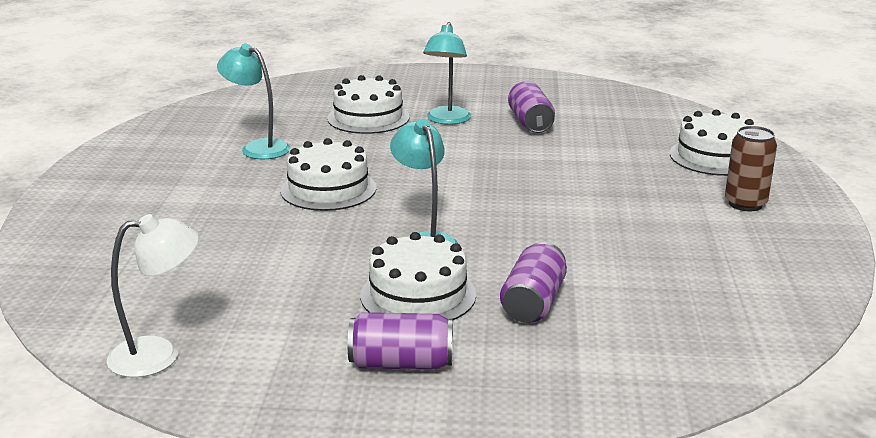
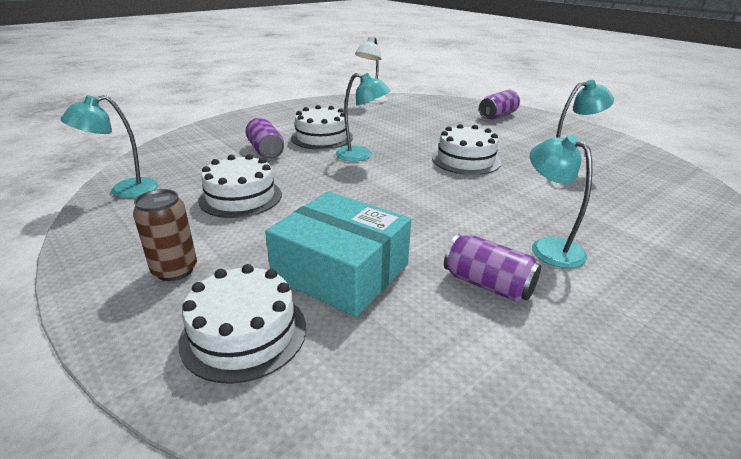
camera: 135 degrees right, 5 degrees up
(368, 118) = (594, 218): white cake -> white cake (240, 197)
(401, 364) = (289, 120): purple can -> purple can (498, 115)
(616, 160) = (341, 271): none -> turquoise box
(776, 309) = (124, 191): none -> turquoise lamp

